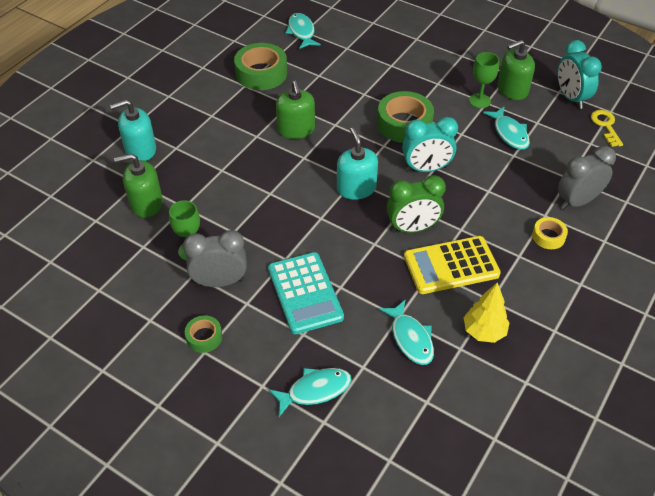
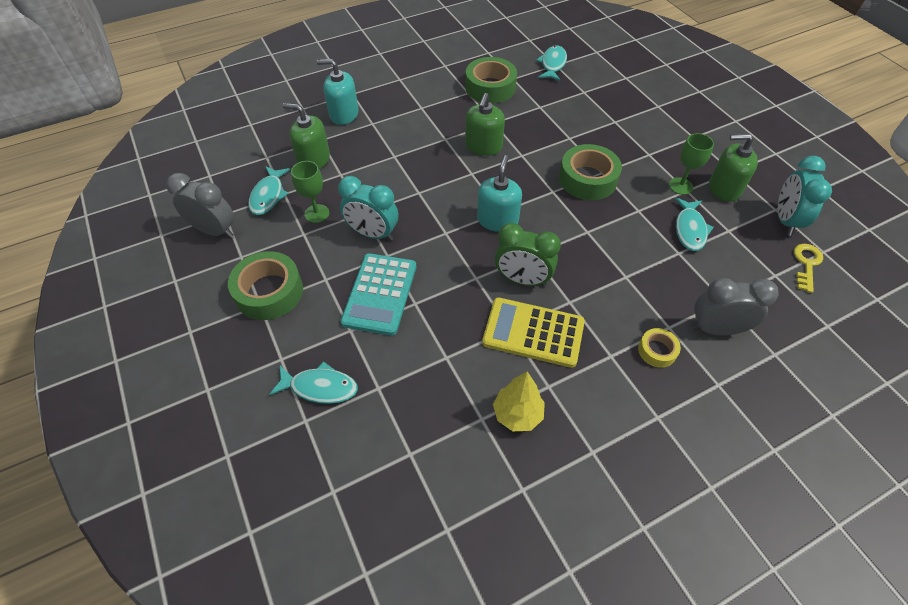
camera: 30 degrees right, 5 degrees up
(204, 337) = (269, 292): green tape -> green tape, size x1.91
(220, 282) = (318, 250): grey clock -> grey clock (214, 231)
(410, 338) = (441, 384): turquoise fish -> turquoise fish (268, 196)
(426, 169) = (578, 229): turquoise clock -> turquoise clock (373, 233)

